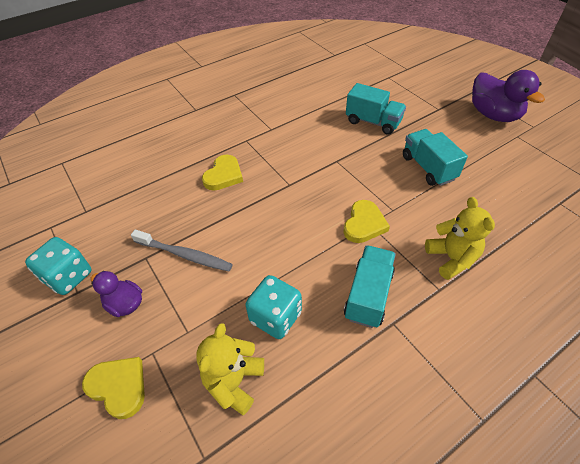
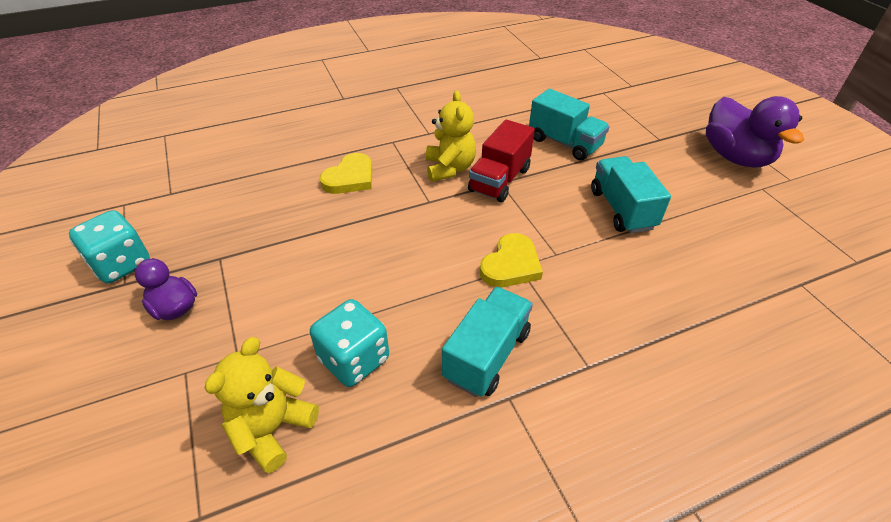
camera: 10 degrees right, 5 degrees down
(119, 387) = (129, 405): yellow heart -> none
(184, 255) = (268, 263): grey toothbrush -> none
(335, 159) = (499, 180): none -> red truck
(451, 258) = (618, 329): yellow teddy bear -> yellow teddy bear (449, 168)

